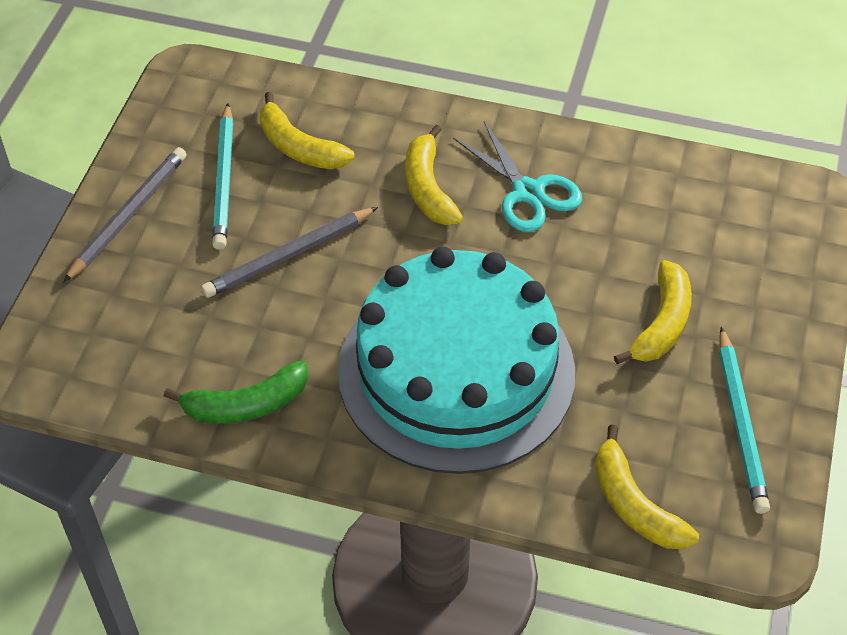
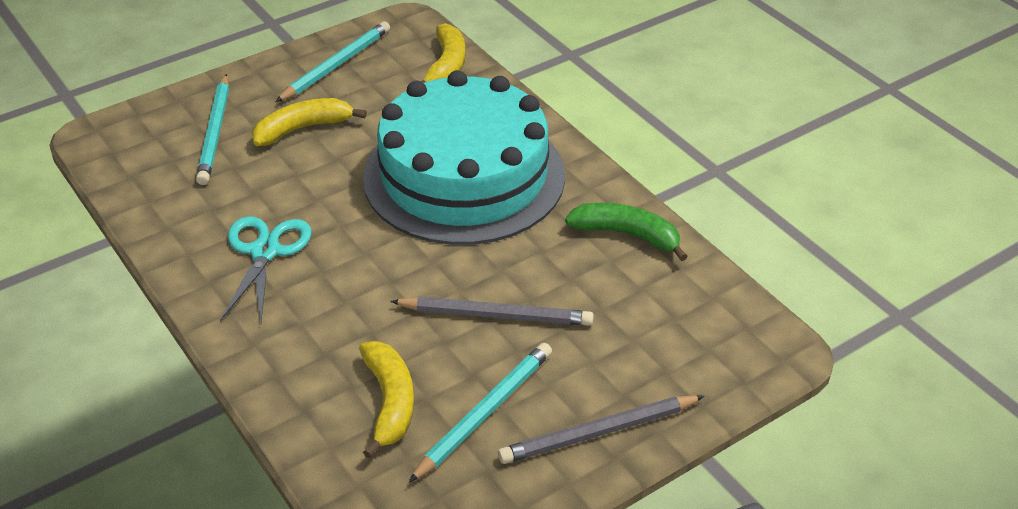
camera: 140 degrees left, 10 degrees down
(428, 188) = (330, 300): yellow banana -> none
(728, 267) = (215, 132): none -> turquoise pencil

